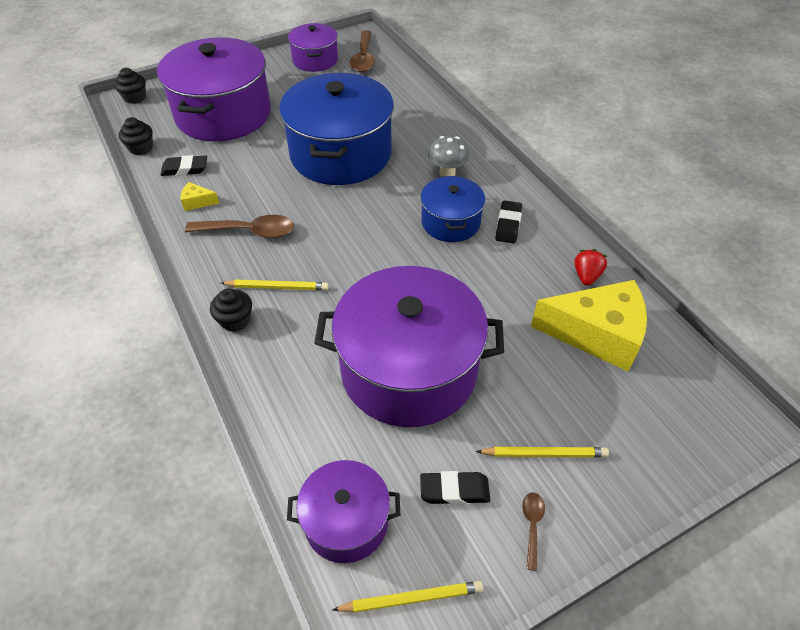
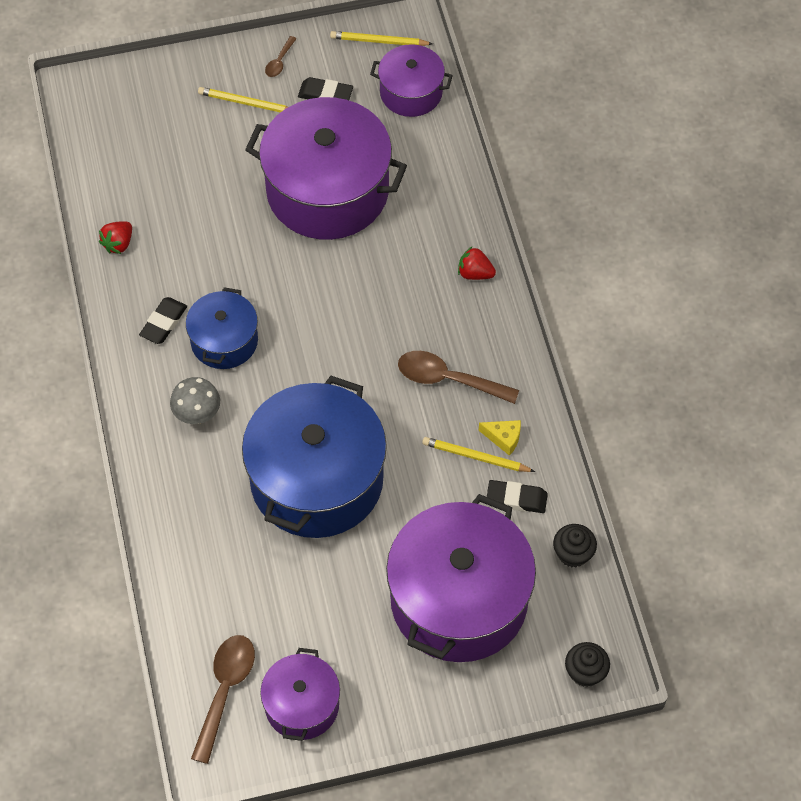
camera: 165 degrees left, 10 degrees up
(235, 320) = (475, 273): black cupcake -> red strawberry
(277, 287) = (429, 301): yellow pencil -> yellow pencil (476, 457)
(596, 334) = (146, 185): yellow cheese -> none

